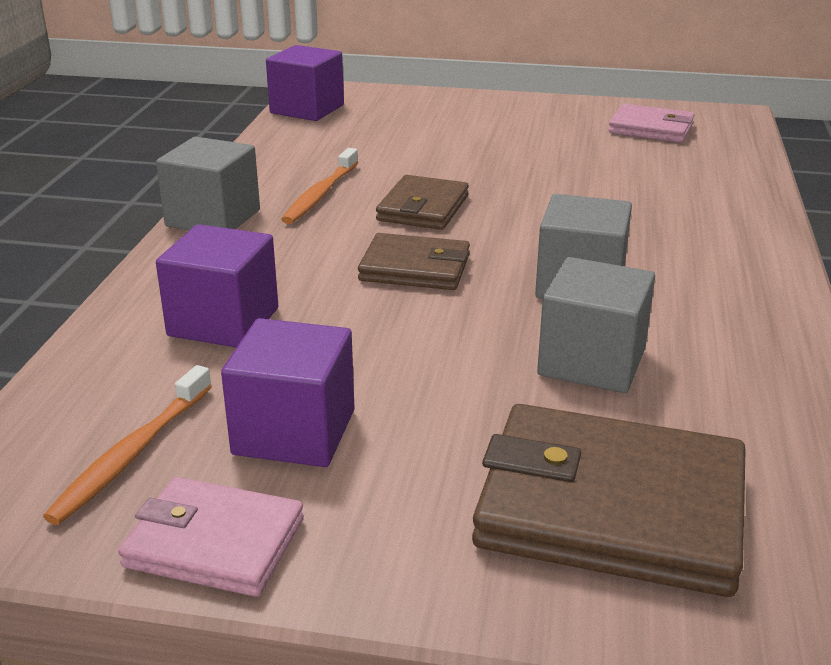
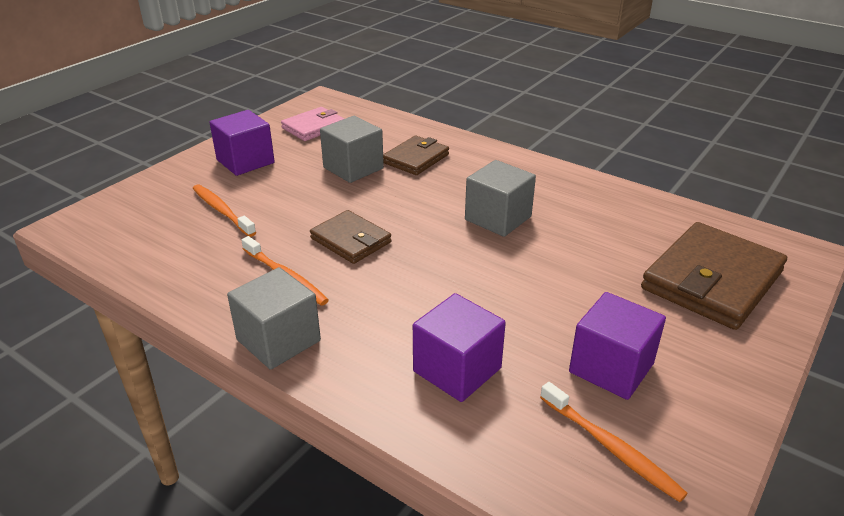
camera: 65 degrees left, 5 degrees up
(214, 543) = (714, 426): pink wallet -> none
(307, 109) = (104, 242): purple cube -> purple cube (245, 161)
(410, 136) = (222, 211): none -> orange toothbrush
(415, 268) = (436, 268): brown wallet -> brown wallet (416, 159)
(592, 362) = (582, 242): grey cube -> grey cube (353, 168)

